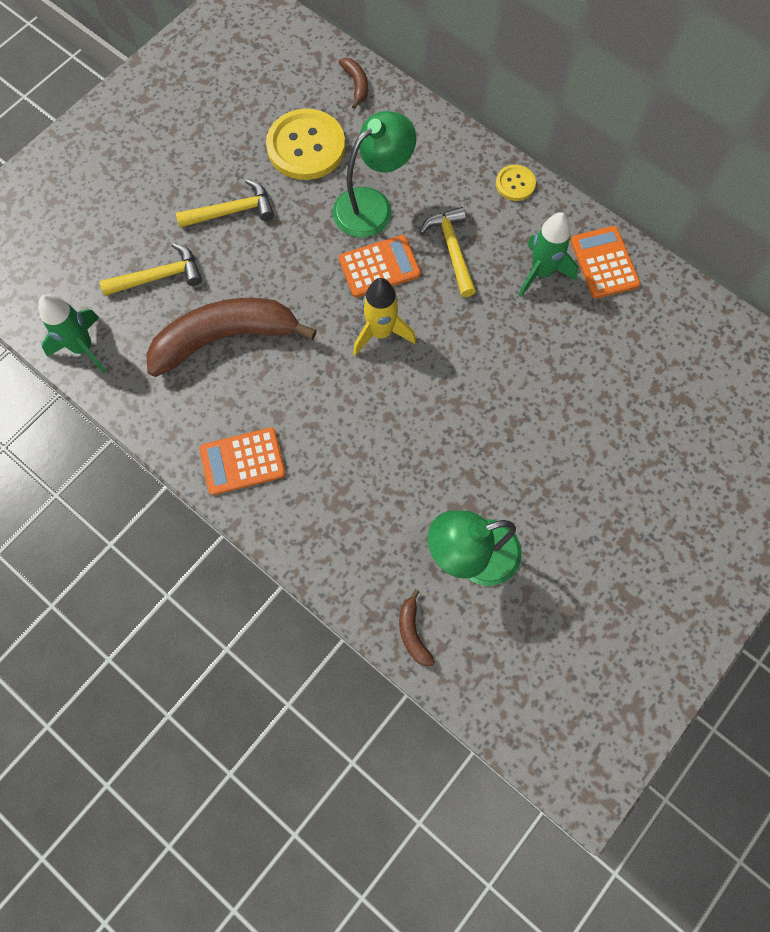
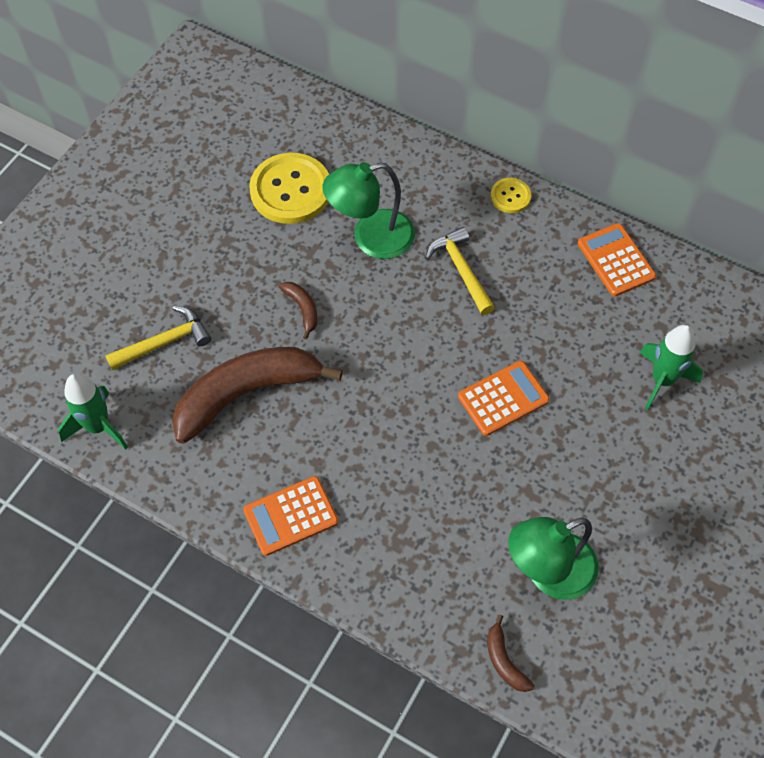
camera: 10 degrees left, 10 degrees down
(232, 211) = (228, 265): yellow hammer -> none
(356, 85) = (329, 123): brown banana -> brown banana (302, 309)
(372, 205) = (371, 238): green lamp -> green lamp turned 150 degrees counterclockwise
(379, 267) = (391, 298): orange calculator -> orange calculator (503, 398)
(381, 332) = (406, 363): yellow rocket -> none
(541, 273) = (556, 279): green rocket -> green rocket (662, 380)

